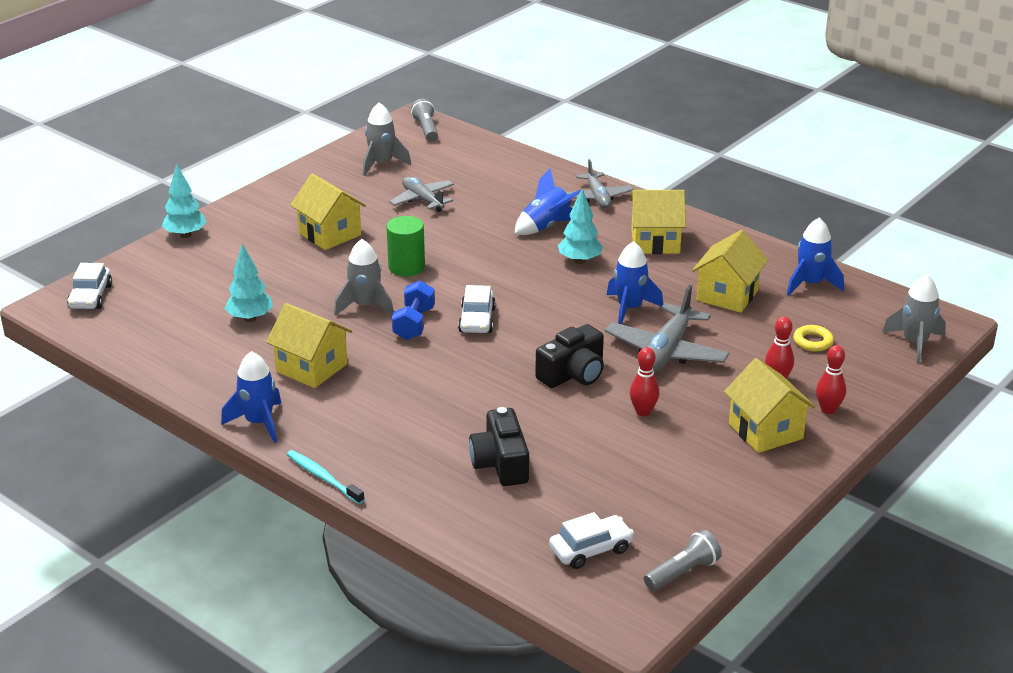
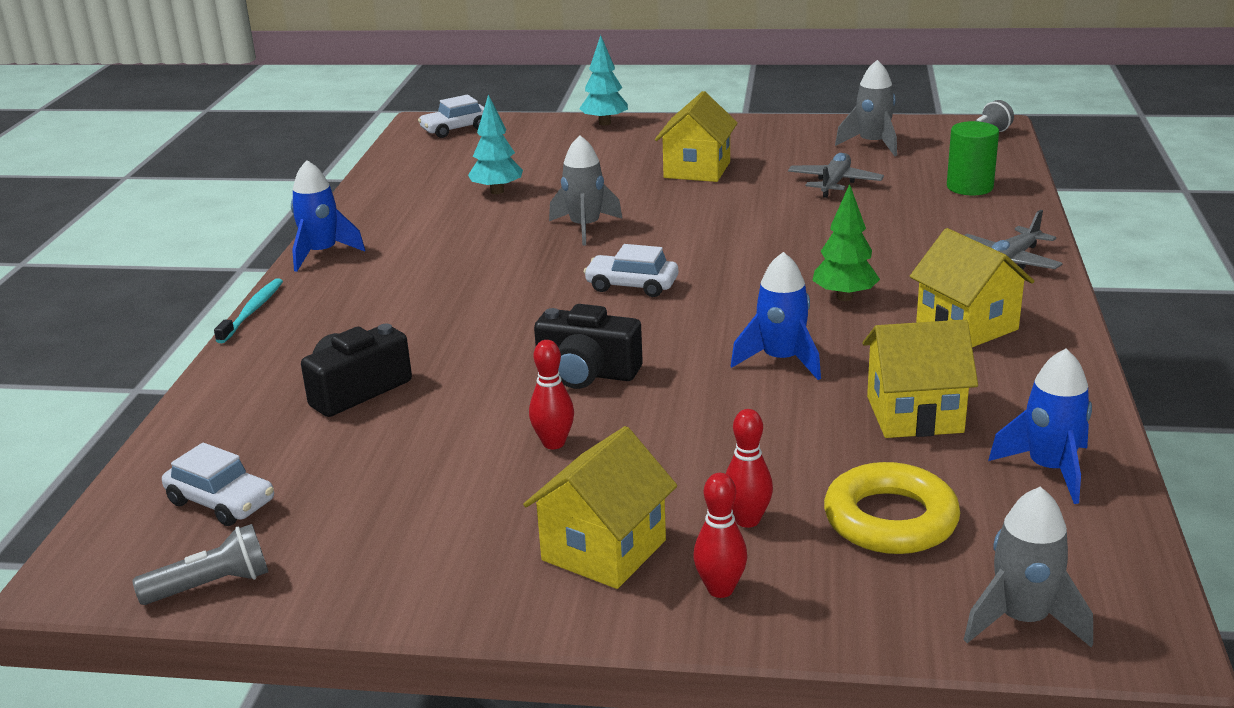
camera: 60 degrees right, 5 degrees down
(312, 368) = (441, 243): yellow house -> none
(406, 267) = (688, 220): green cylinder -> green cylinder (969, 187)
(414, 324) = (582, 259): blue dumbbell -> none
(477, 320) = (632, 285): white car -> white car turned 45 degrees clockwise
(546, 226) = (889, 256): blue rocket -> none
(579, 261) = (844, 297): turquoise tree -> green tree
(666, 351) = (713, 415): grey plane -> none
(683, 572) = (211, 585): grey flashlight -> grey flashlight turned 45 degrees counterclockwise
(812, 342) = (890, 519): yellow ring -> yellow ring, size x1.86

